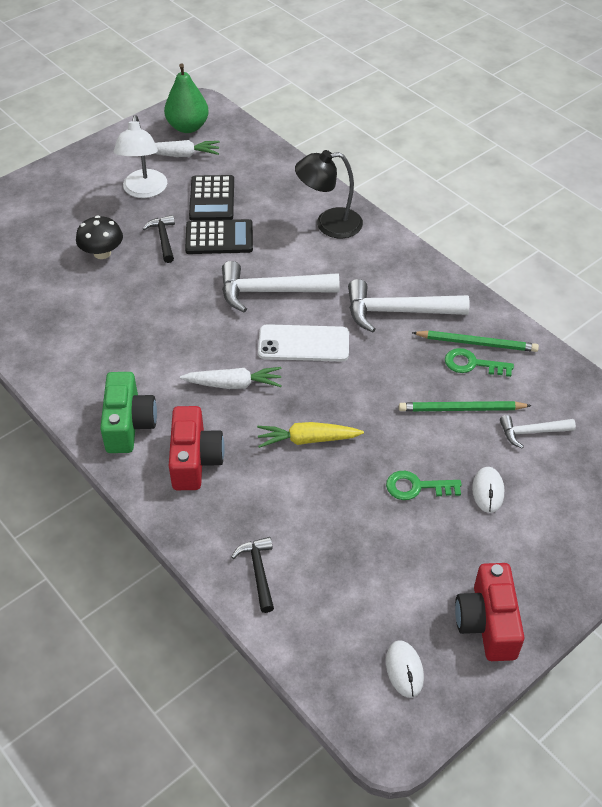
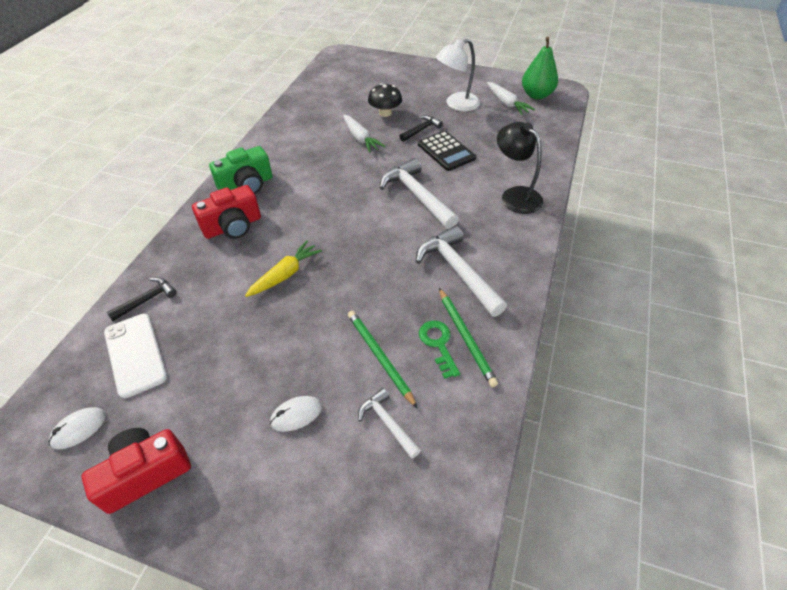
camera: 60 degrees right, 0 degrees up
(212, 199) = (480, 133): black calculator -> none
(233, 384) = (313, 215): white carrot -> white carrot (360, 139)
(303, 344) = (379, 233): white phone -> white phone (135, 354)
(307, 440) = (285, 274): yellow carrot -> yellow carrot turned 75 degrees clockwise
(417, 487) = (274, 361): green key -> none

